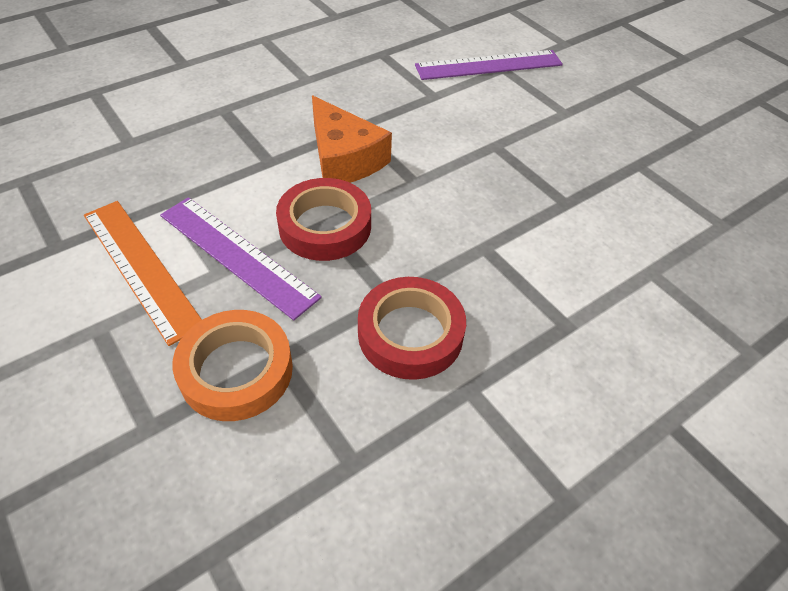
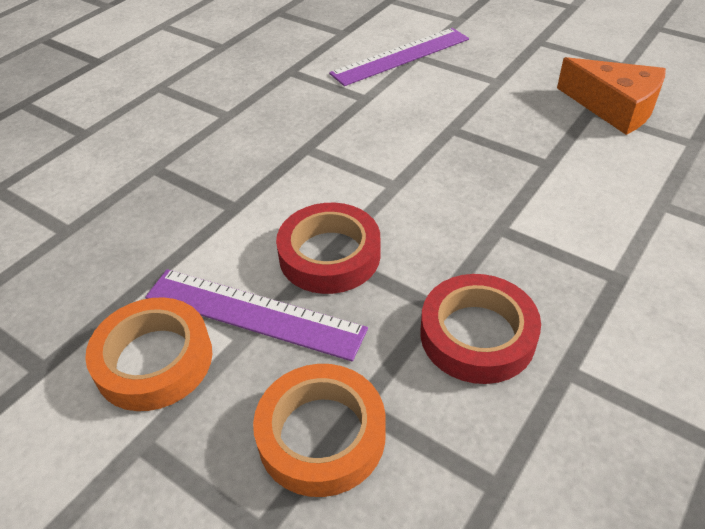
camera: 15 degrees left, 5 degrees down
(141, 267) = (154, 360): orange ruler -> orange tape
(344, 158) = (310, 182): orange cheese -> orange cheese (614, 107)

